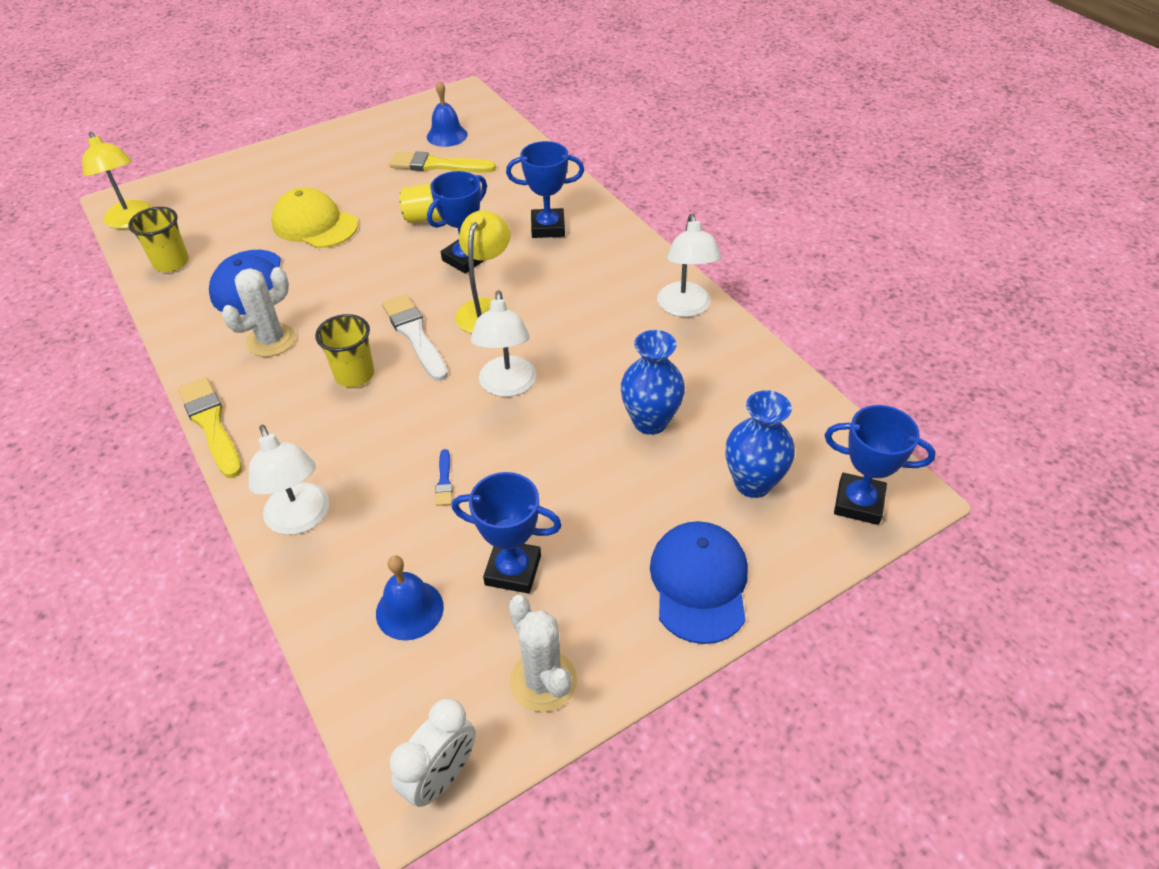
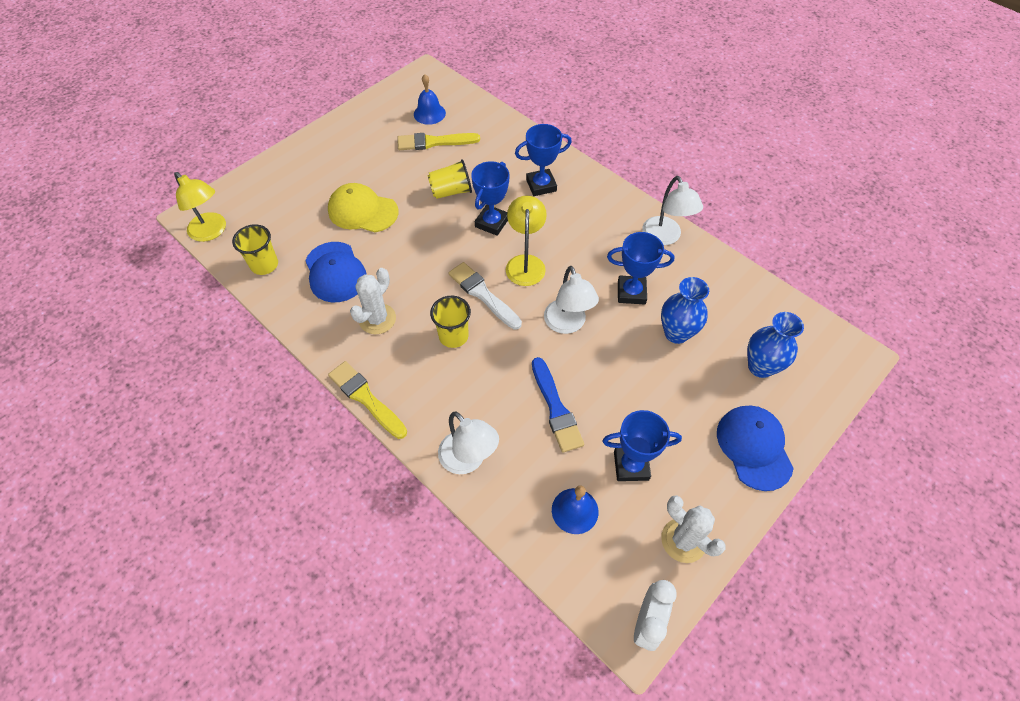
camera: 15 degrees left, 10 degrees up
(444, 481) = (556, 408): blue brush -> blue brush, size x2.11
(858, 503) = (831, 367): blue trophy -> blue trophy (631, 292)

